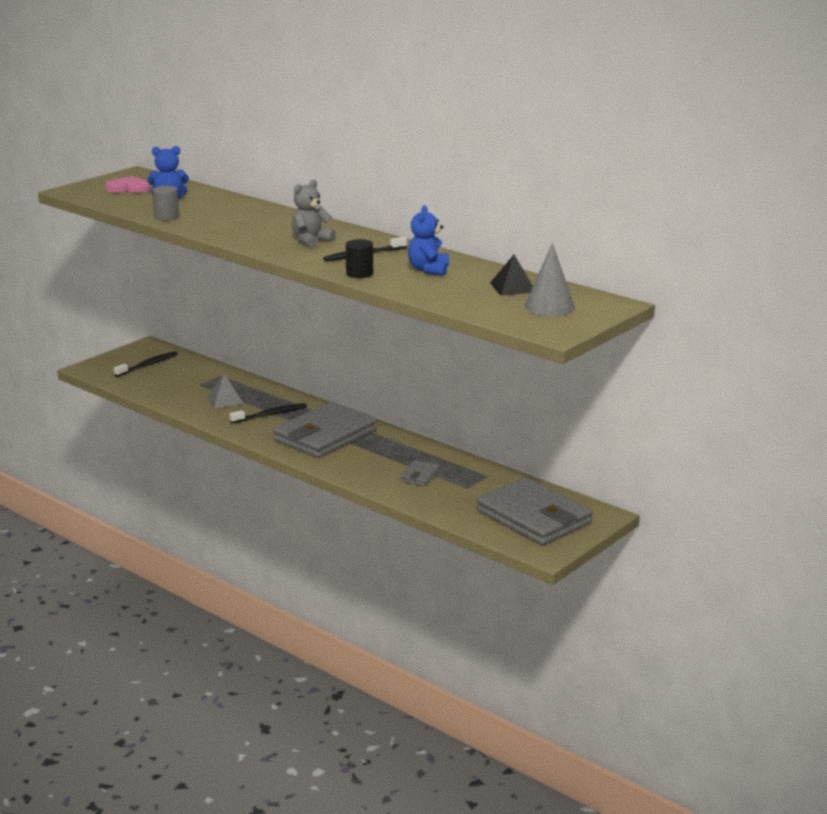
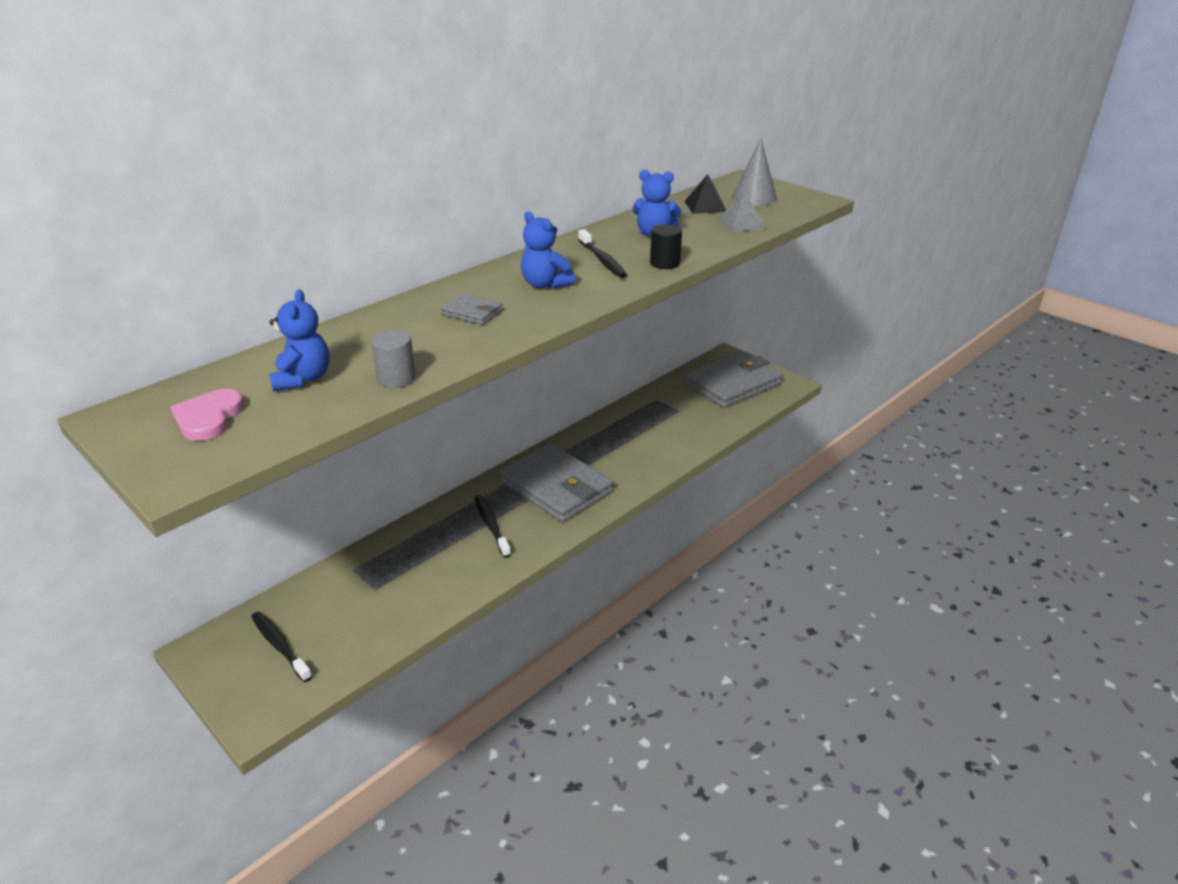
camera: 85 degrees left, 10 degrees up
(225, 400) = (435, 563): grey pyramid -> grey pyramid (741, 223)
(311, 241) = (545, 284): grey teddy bear -> blue teddy bear
(420, 475) = (655, 433): grey wallet -> grey wallet (472, 312)

